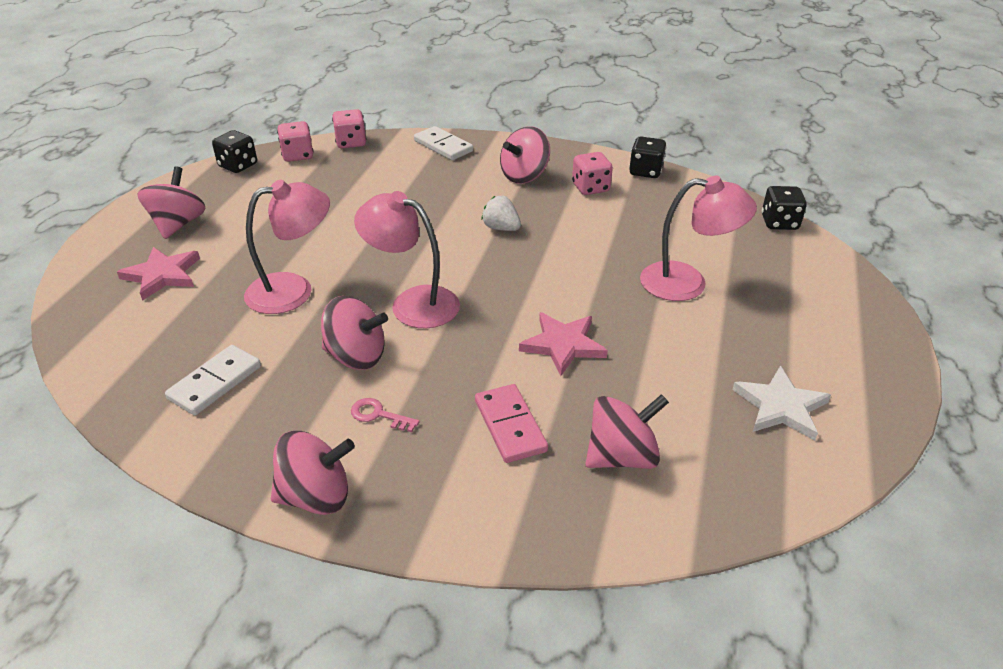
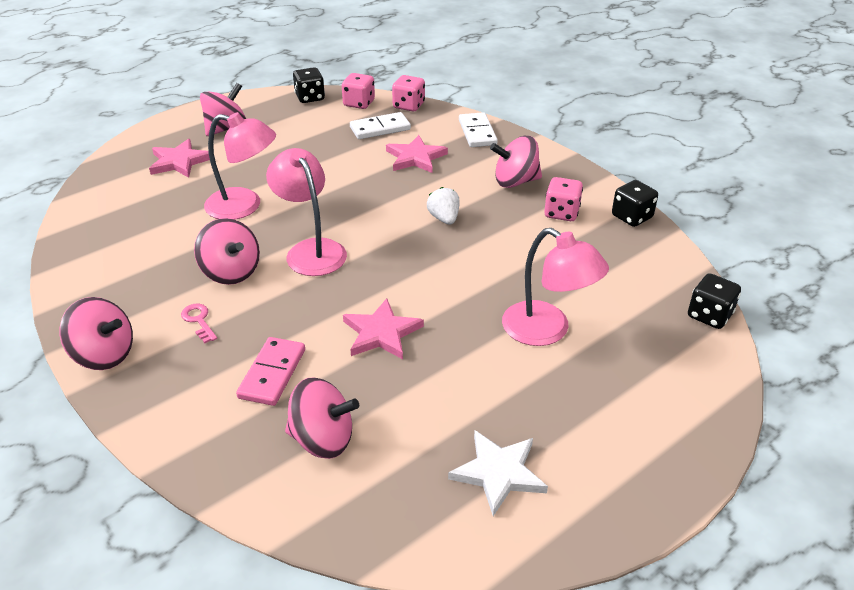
camera: 35 degrees right, 0 degrees up
(215, 383) = (131, 250): white domino -> white domino (380, 128)
(412, 186) = (415, 157): none -> pink star

